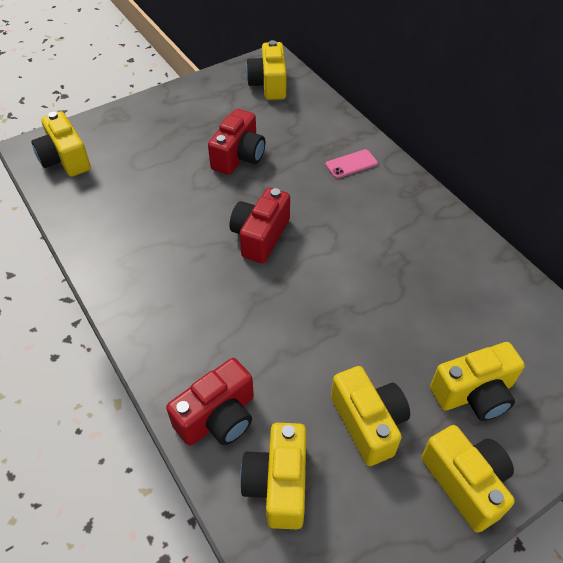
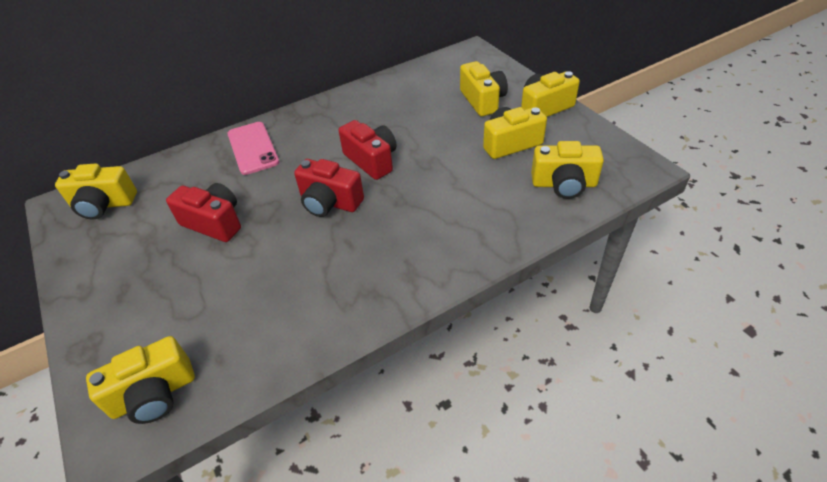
camera: 85 degrees left, 5 degrees down
(218, 417) = (517, 218): red camera -> red camera (371, 160)
(351, 164) = (252, 148): pink phone -> pink phone, size x1.68

